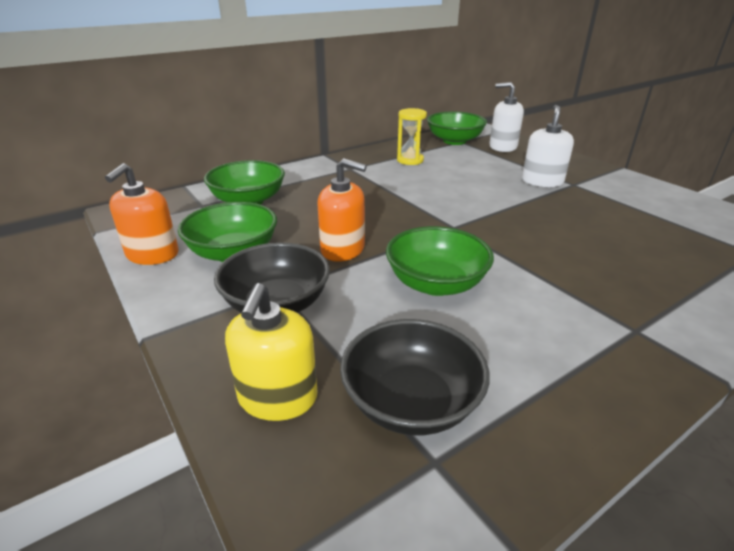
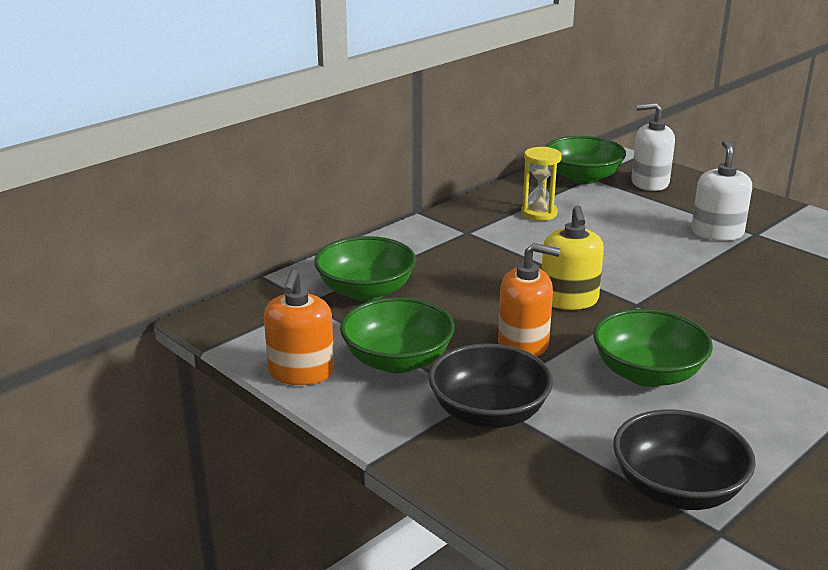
camera: 10 degrees left, 5 degrees down
(278, 397) = (549, 500): yellow soap dispenser -> yellow soap dispenser (569, 299)

